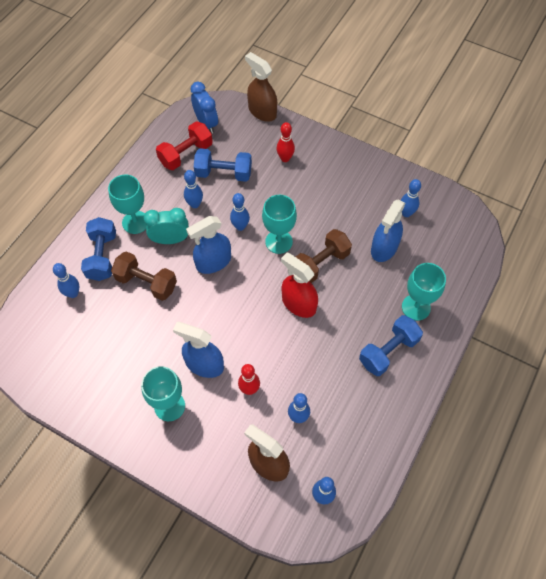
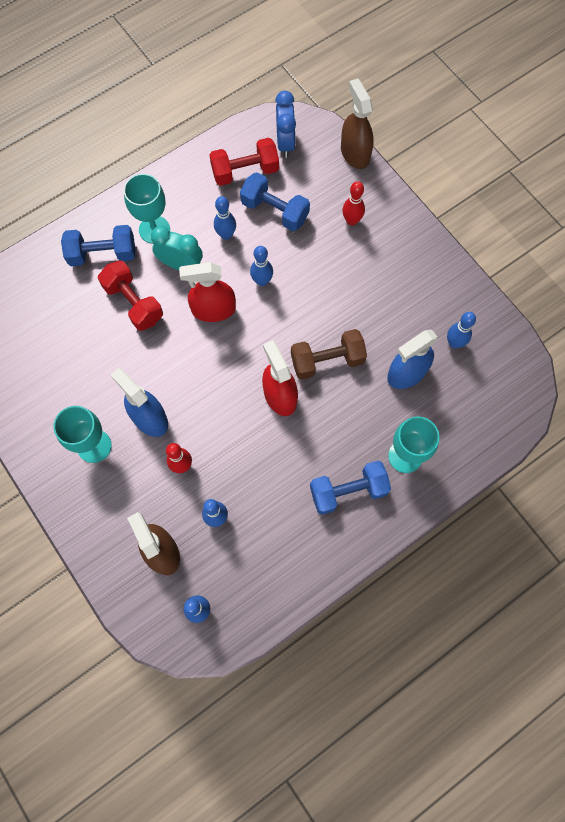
camera: 25 degrees right, 10 degrees up
(73, 293) = (55, 283): blue bowling pin -> none
(102, 256) = (103, 254): blue dumbbell -> blue dumbbell turned 60 degrees clockwise
(146, 283) = (133, 303): brown dumbbell -> red dumbbell
(213, 262) = (213, 309): blue spray bottle -> red spray bottle
(279, 242) = (294, 316): turquoise goblet -> none

